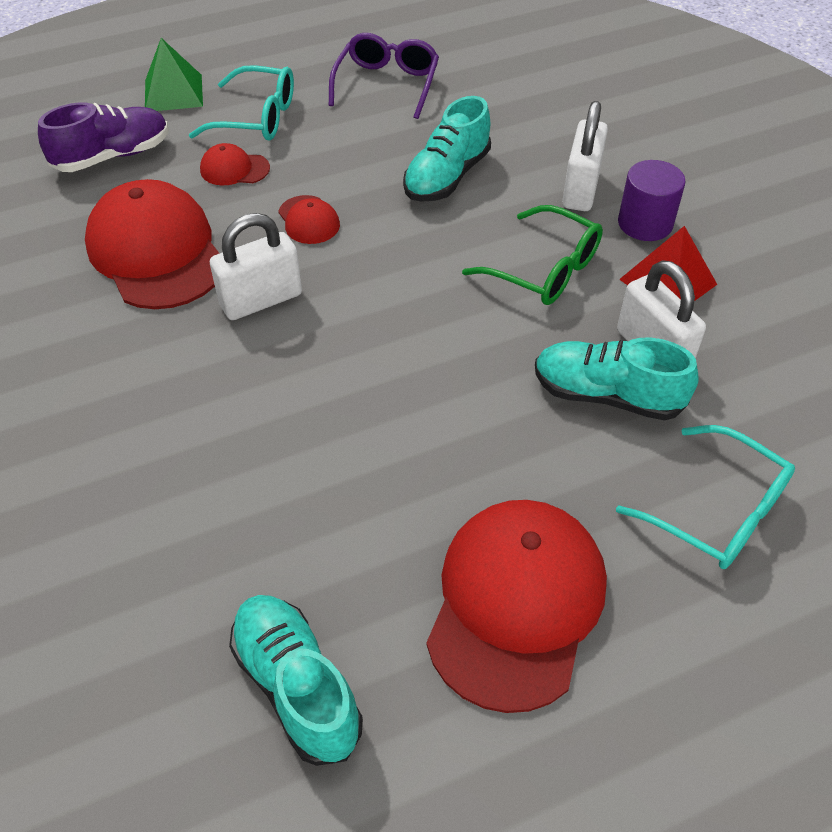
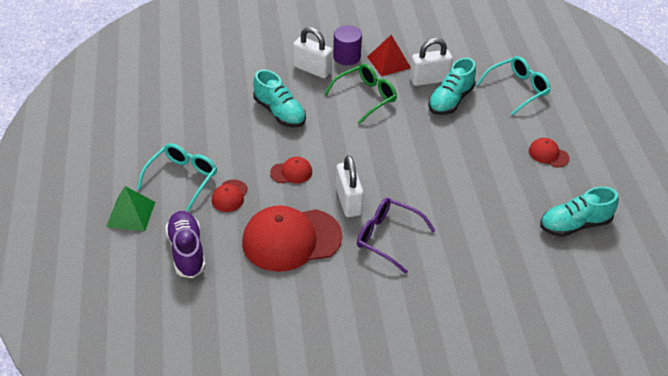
camera: 75 degrees left, 5 degrees down
(386, 85) = (180, 117): purple glasses -> purple glasses (388, 238)
(516, 603) = (548, 154): red cap -> red cap, size x0.45

